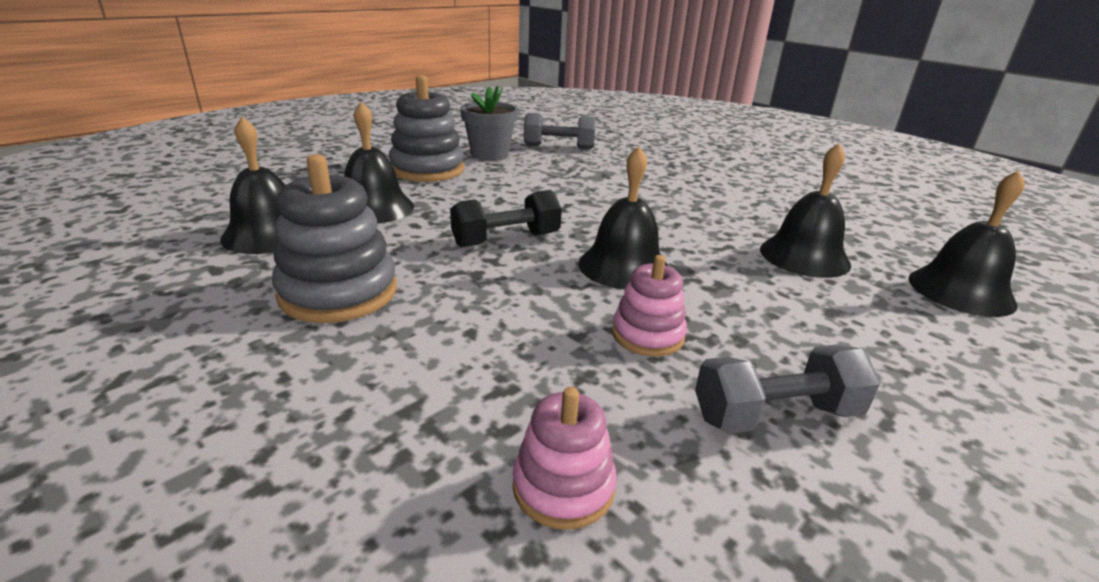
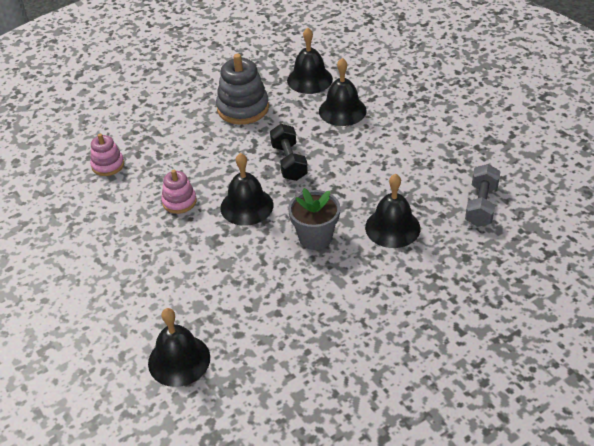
camera: 105 degrees right, 15 degrees up
(427, 169) = (414, 129): grey stacking toy -> none
(489, 154) = (453, 161): grey flower pot -> grey flower pot (315, 237)
(776, 415) = (115, 227): grey dumbbell -> none
(804, 256) = (241, 297): black bell -> black bell (392, 227)

